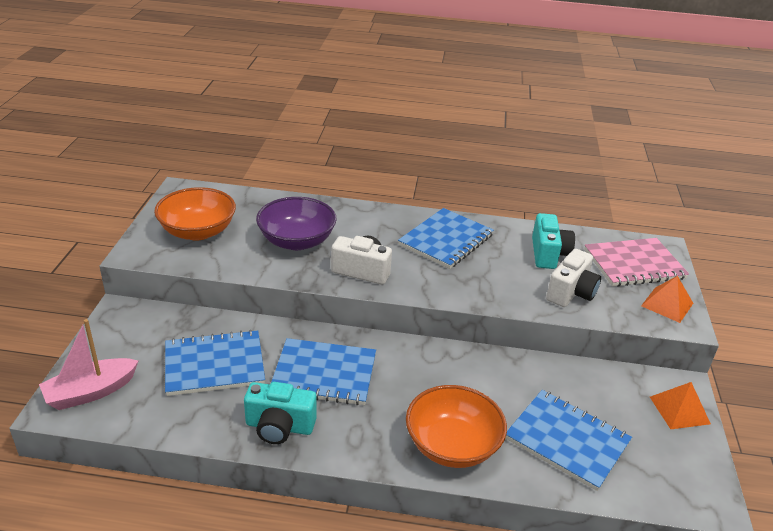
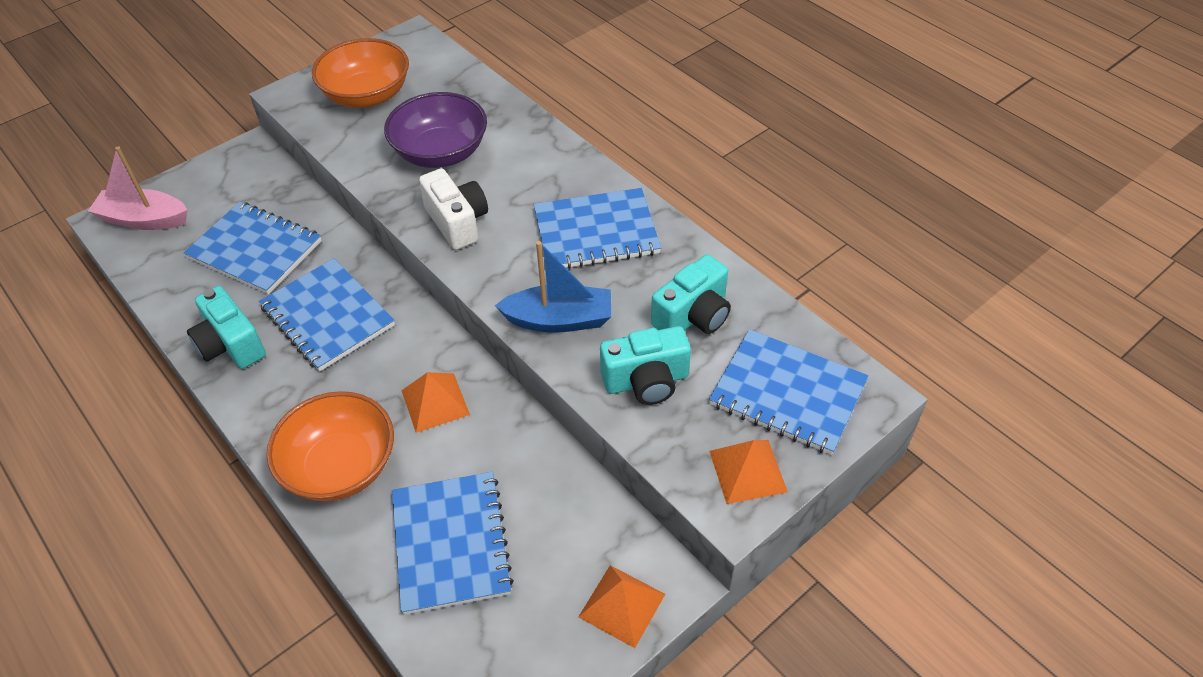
camera: 45 degrees right, 15 degrees up
(456, 379) = (435, 402): none -> orange pyramid
(490, 288) = (559, 320): none -> blue boat
(571, 293) = (646, 381): white camera -> turquoise camera
(634, 264) = (787, 393): pink notebook -> blue notebook

